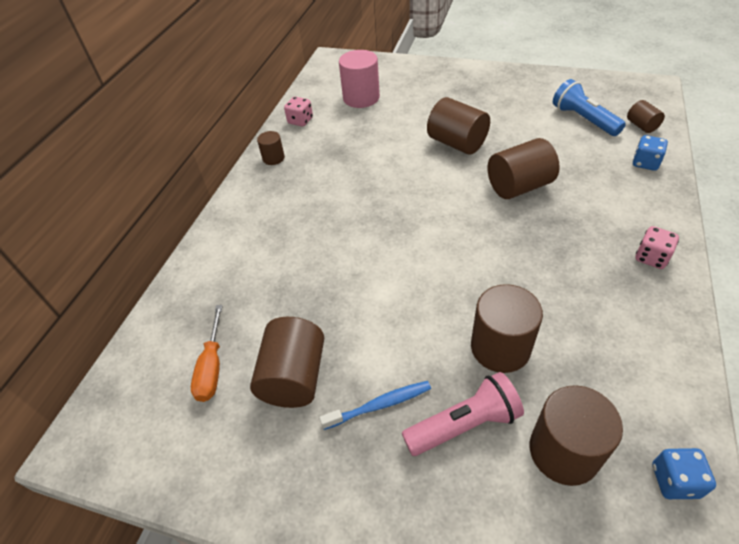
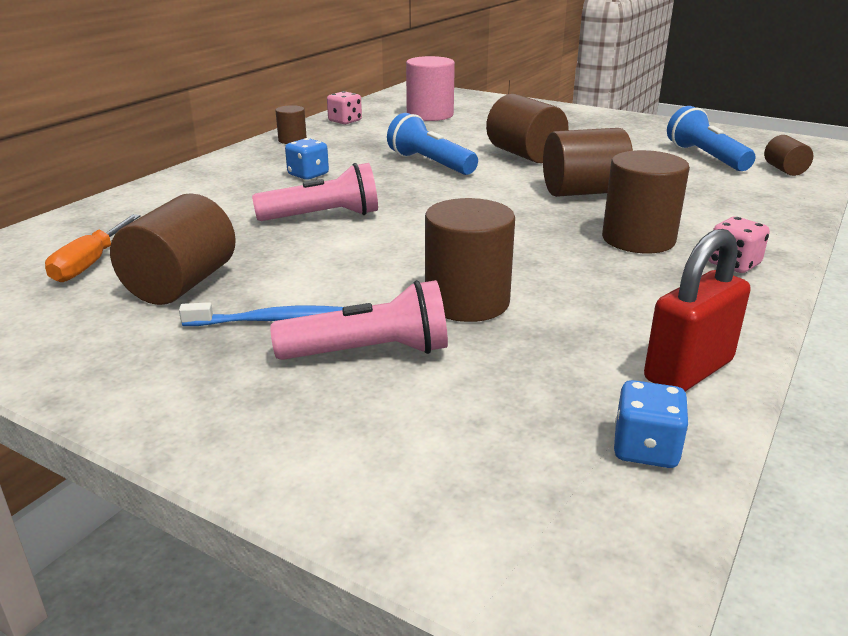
camera: 10 degrees right, 20 degrees down
(351, 262) = (323, 216): none -> pink flashlight
(394, 170) = (430, 163): none -> blue flashlight
(564, 451) = (494, 396): brown cylinder -> brown cylinder (638, 239)
(645, 163) = (772, 196): blue dice -> blue dice (308, 175)
(668, 389) = (688, 370): none -> red padlock

